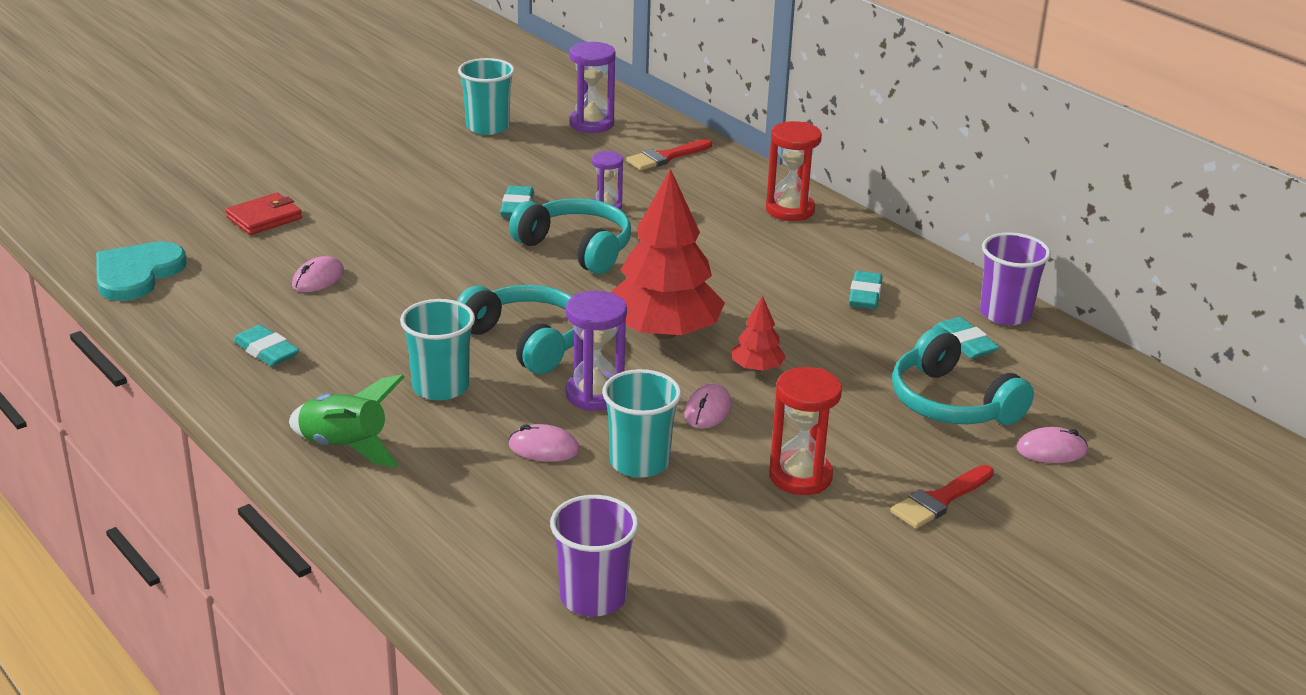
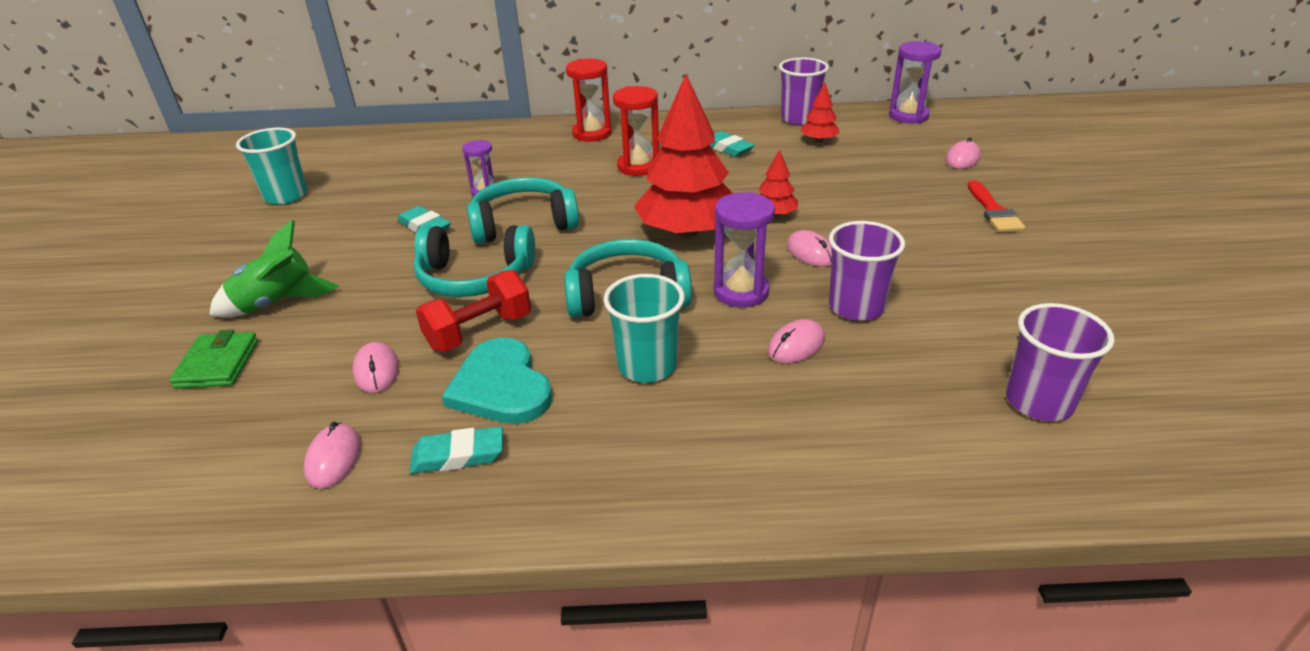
camera: 50 degrees left, 5 degrees up
(137, 274) = (171, 502): turquoise heart -> turquoise heart (501, 386)
(221, 307) = (334, 458): none -> pink mouse
(264, 218) = (217, 364): red wallet -> green wallet
(345, 447) = (689, 464): green rocket -> green rocket (277, 303)
(405, 297) = (479, 331): none -> red dumbbell
(591, 124) = (362, 156): purple hourglass -> purple hourglass (908, 116)
(639, 462) = (856, 307): turquoise cup -> purple cup
(666, 157) = (456, 147): red brush -> none
(800, 476) = (928, 248): red hourglass -> red hourglass (638, 166)
(951, 403) = (883, 167): turquoise headphones -> turquoise headphones (475, 277)
(964, 343) = (818, 140): turquoise eraser -> red tree

